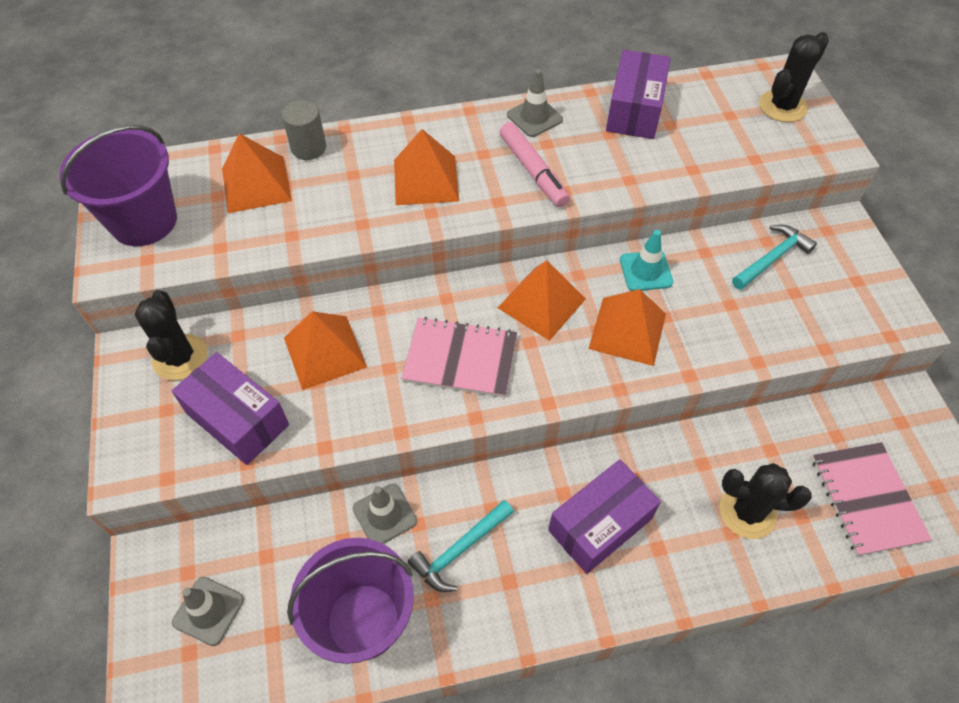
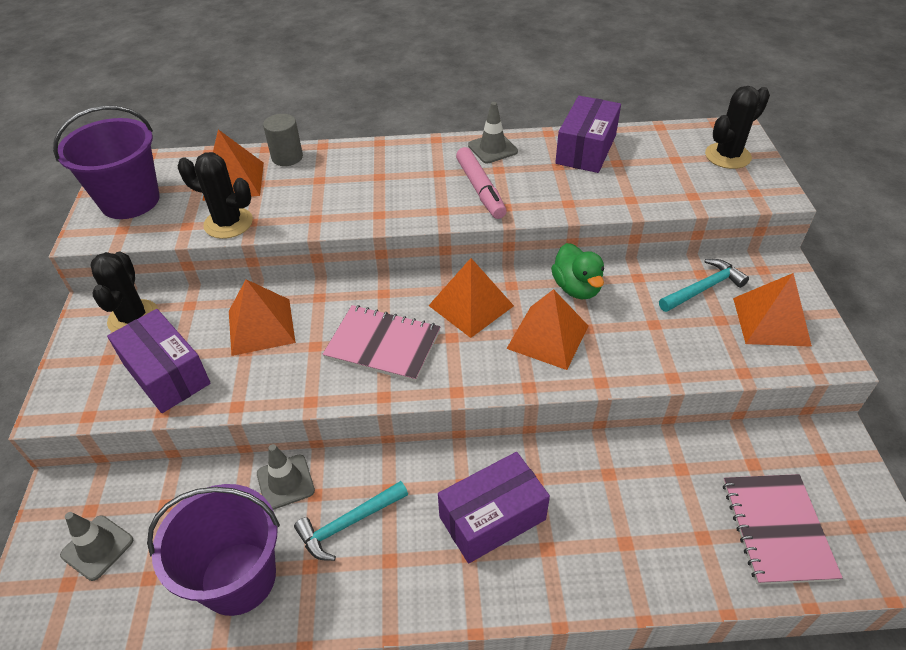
camera: 10 degrees right, 10 degrees down
(426, 180) = (382, 189): orange pyramid -> orange pyramid (771, 321)
(645, 271) = (576, 288): turquoise traffic cone -> green duck
(747, 512) = (646, 525): black cactus -> black cactus (228, 223)

